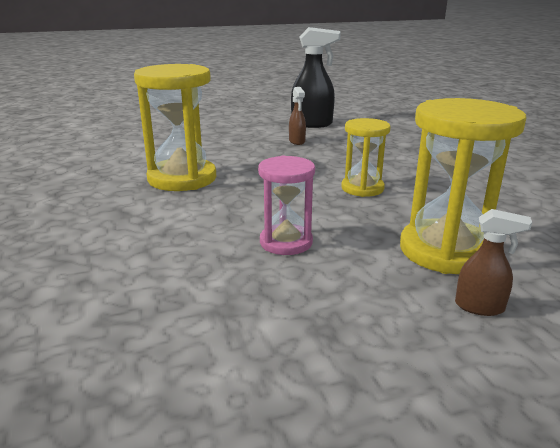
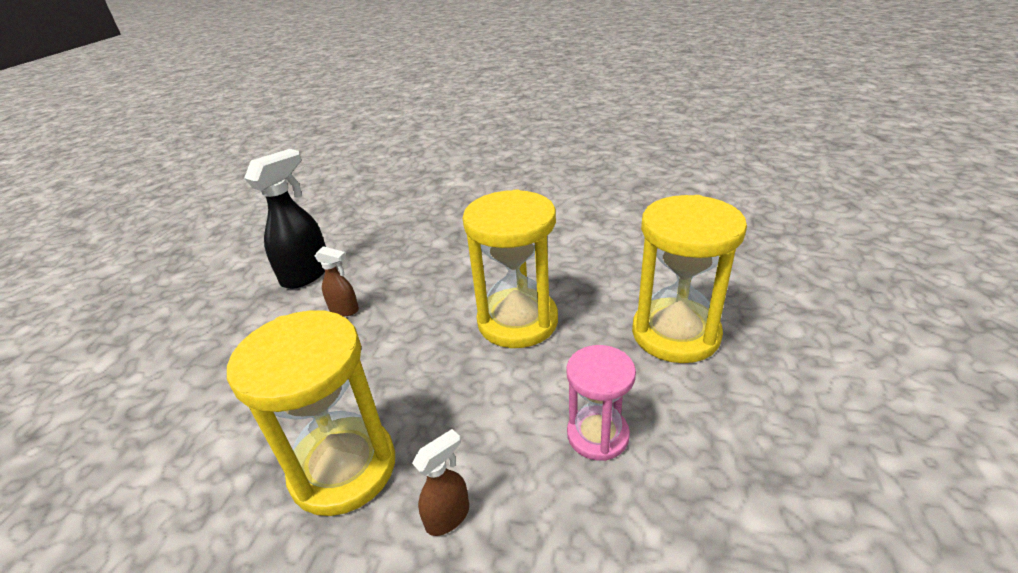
camera: 55 degrees left, 10 degrees up
(362, 188) = (517, 321): yellow hourglass -> yellow hourglass, size x1.68
(480, 307) = (770, 363): brown spray bottle -> brown spray bottle (448, 516)

